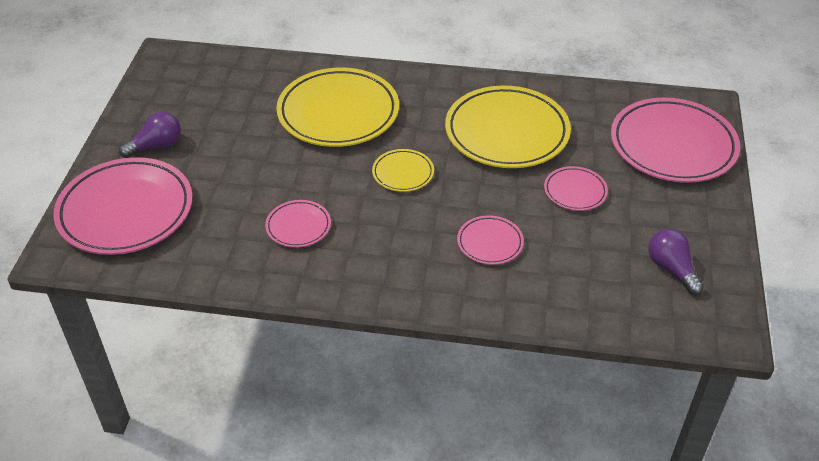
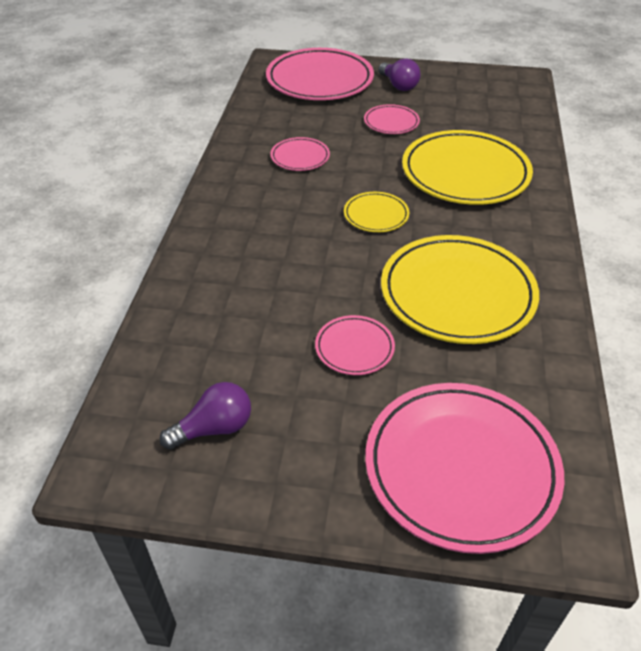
camera: 90 degrees right, 0 degrees up
(490, 243) = (271, 273): pink plate -> pink plate (391, 122)

